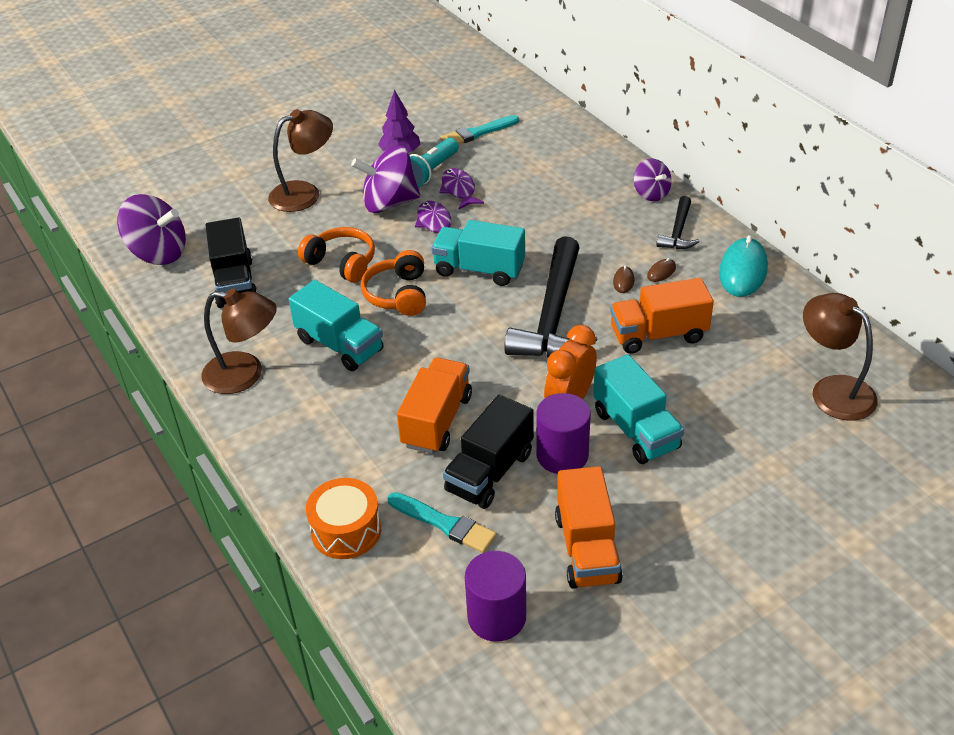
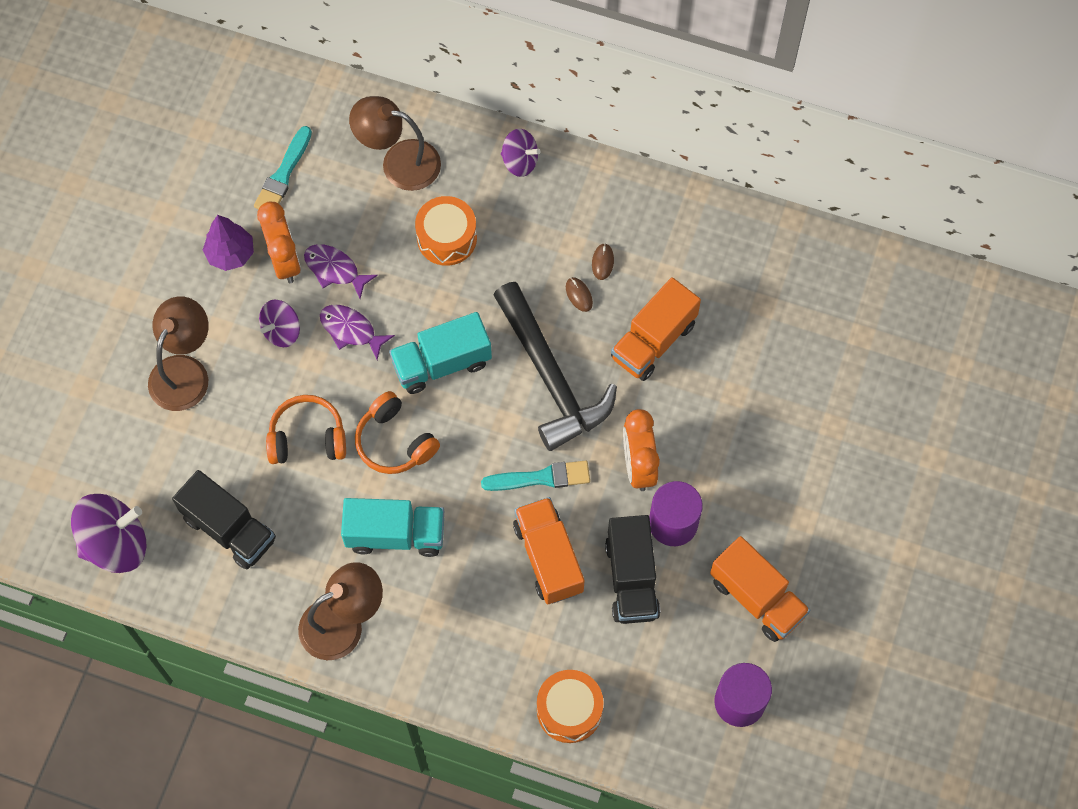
camera: 40 degrees left, 25 degrees up
(389, 203) = (282, 331): purple spinning top -> purple spinning top, size x0.59
(431, 171) = (284, 261): turquoise flashlight -> orange clock
(444, 524) = (637, 650): turquoise brush -> turquoise brush (541, 478)
(555, 208) = (447, 238): none -> orange drum
(635, 430) = (709, 458): turquoise truck -> none
(678, 232) = (580, 199): black hammer -> none
(743, 271) = (670, 216): turquoise mouse -> none
(833, 390) = (827, 313): brown lamp -> brown lamp (399, 162)

